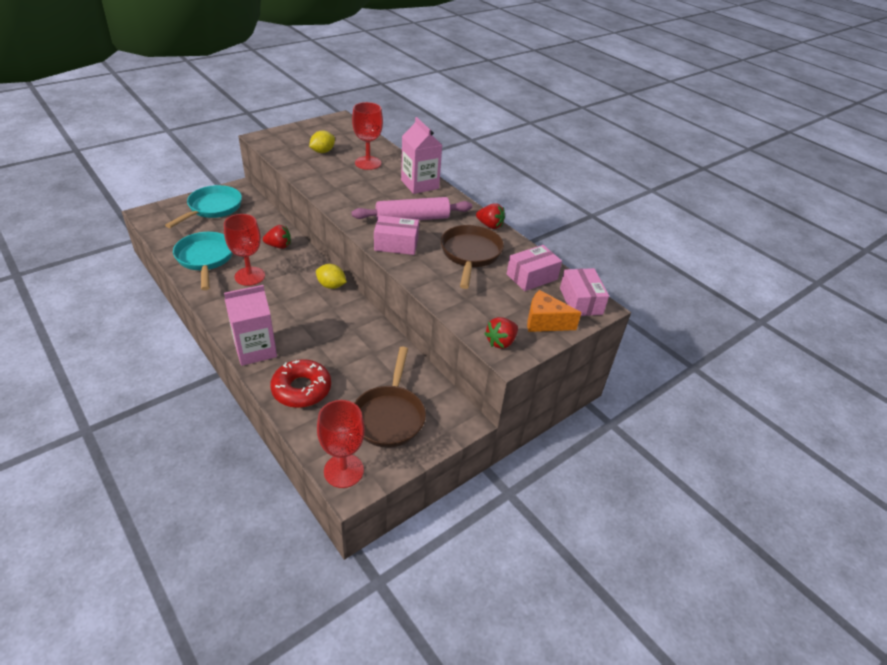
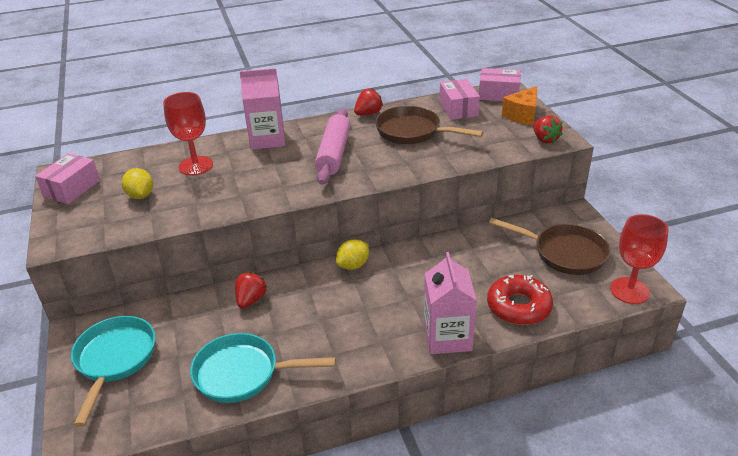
camera: 65 degrees left, 5 degrees down
(213, 208) = (115, 360): turquoise pan -> turquoise pan turned 45 degrees clockwise
(250, 276) = (304, 332): red goblet -> none
(396, 244) = (377, 170): pink box -> pink box (72, 188)

